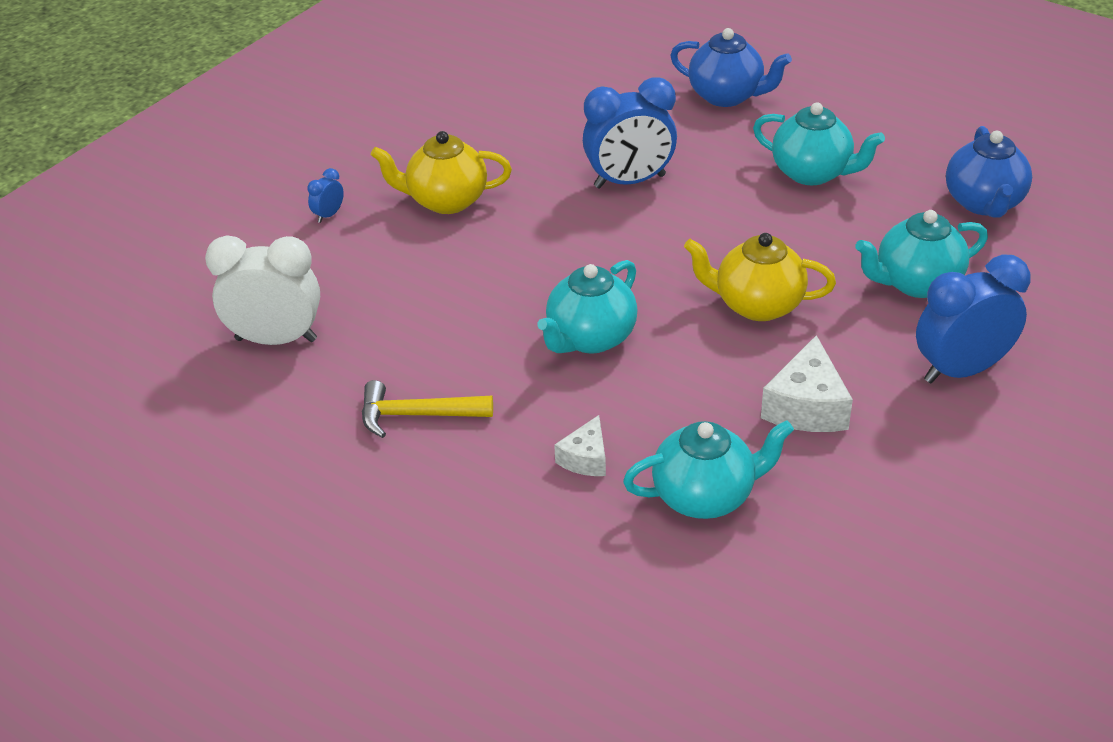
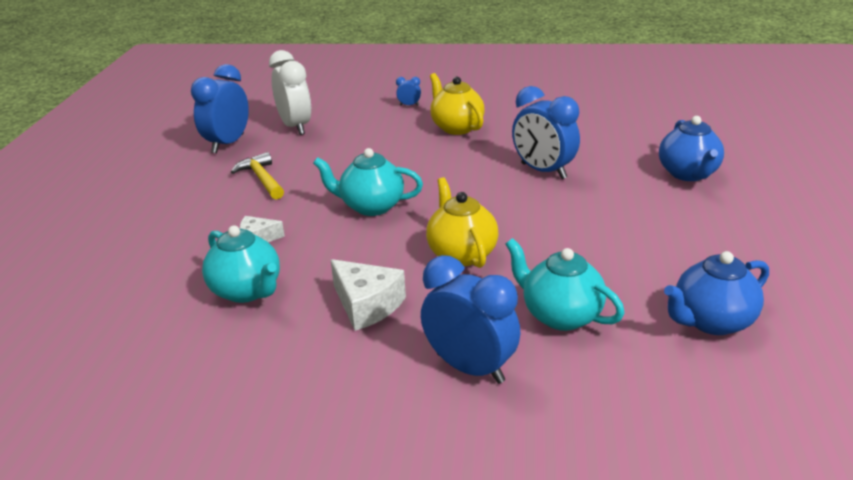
camera: 60 degrees right, 10 degrees down
(258, 423) = (228, 144): none -> blue clock
(806, 406) = (367, 305): white cheese -> white cheese turned 120 degrees counterclockwise
(813, 173) = (643, 232): turquoise teapot -> none

